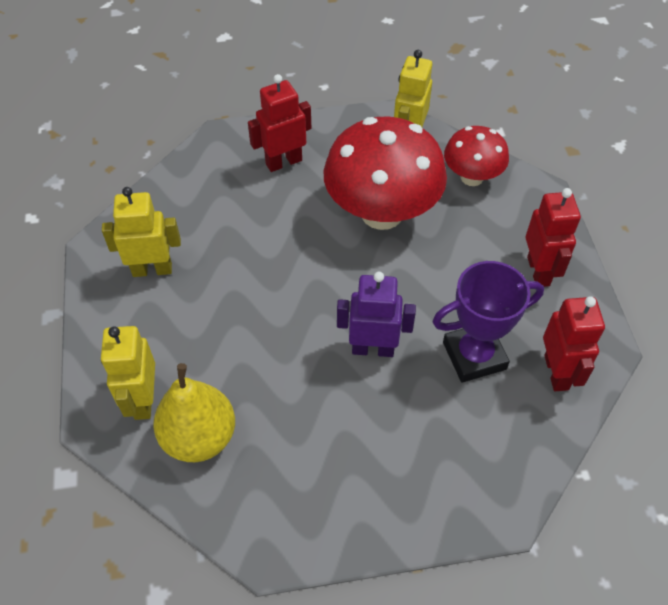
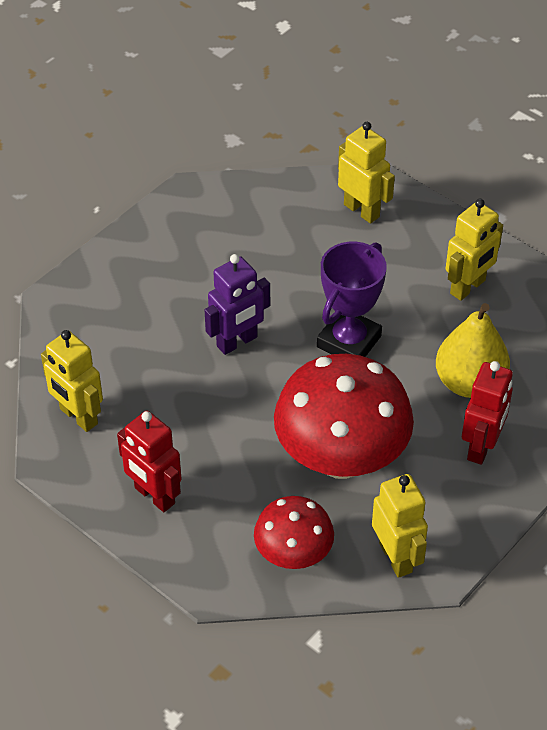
camera: 140 degrees right, 5 degrees down
(199, 437) = (299, 216): yellow pear -> yellow pear (469, 382)
(474, 356) = (154, 387): purple trophy -> purple trophy (349, 341)
(557, 372) = (78, 416): red robot -> yellow robot

